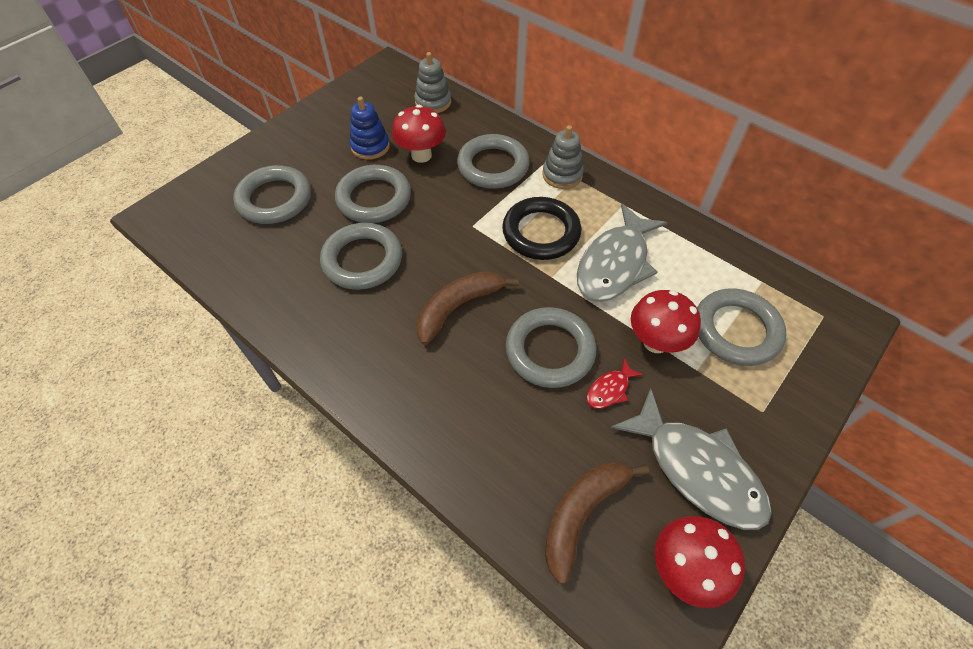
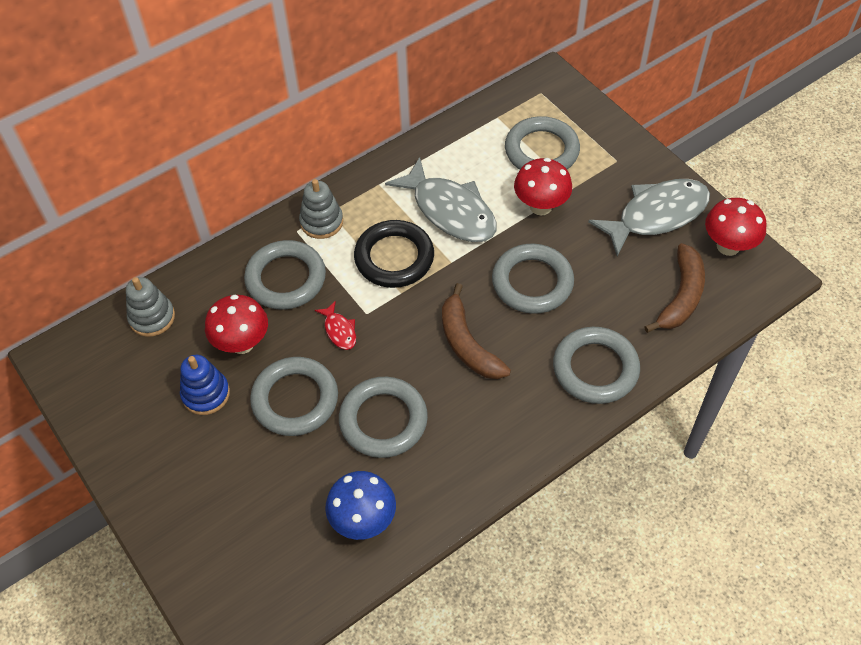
camera: 75 degrees left, 0 degrees up
(263, 266) = (363, 520): none -> blue mushroom
(274, 199) = (259, 505): grey ring -> grey ring (595, 368)
(582, 514) = (681, 296): brown banana -> brown banana turned 120 degrees counterclockwise
(610, 389) = (579, 250): red fish -> red fish (339, 330)

